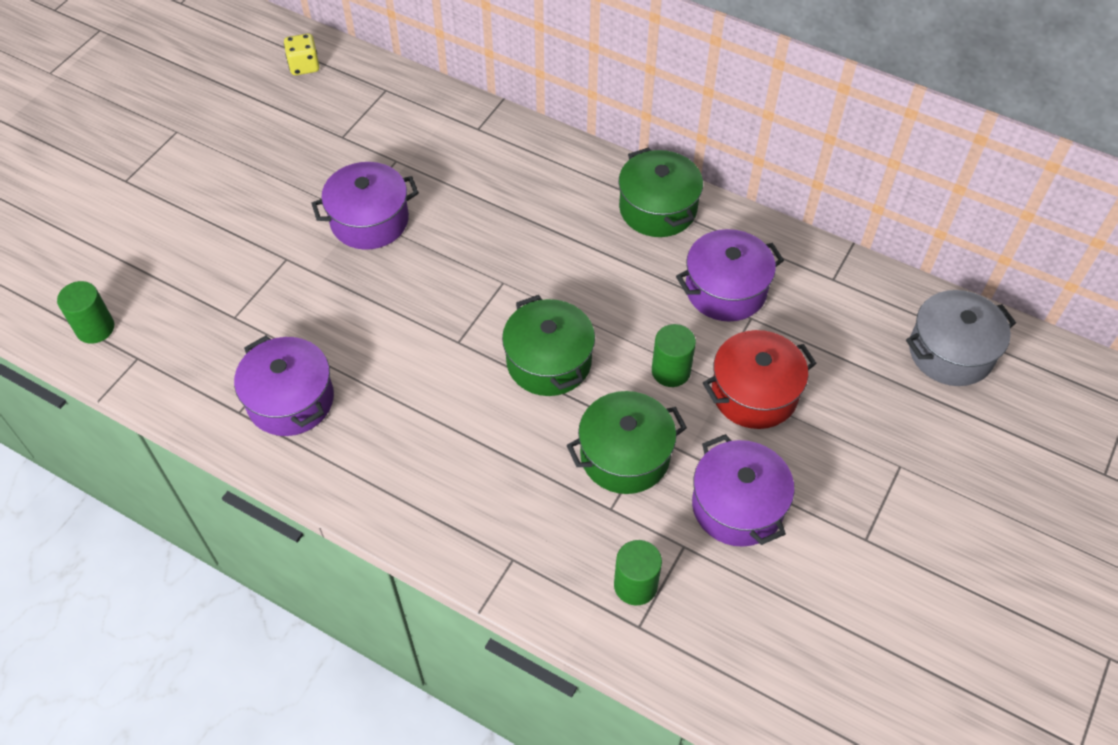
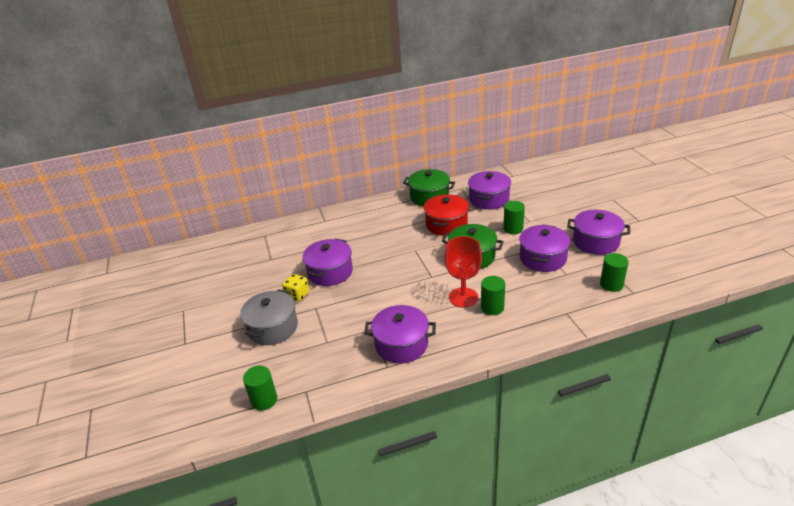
camera: 45 degrees left, 20 degrees down
(304, 66) = (212, 252): yellow dice -> yellow dice (297, 295)
(443, 409) = (463, 297): none -> red goblet
(449, 458) = (492, 307): none -> green cylinder
(625, 455) = (542, 258): green pot -> purple pot
(754, 393) = (546, 215): red pot -> red pot (446, 224)
(950, 352) = (573, 168): grey pot -> grey pot (273, 328)

